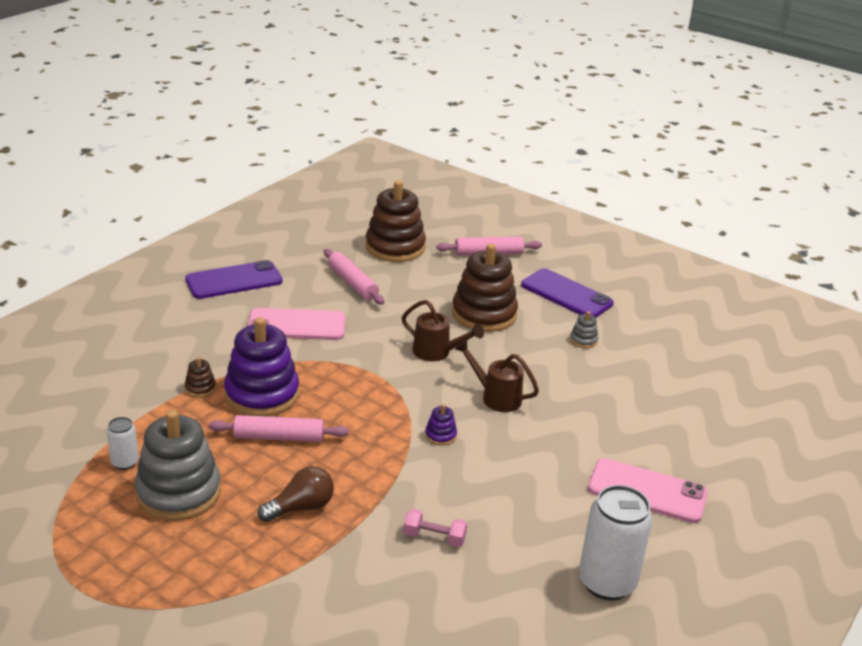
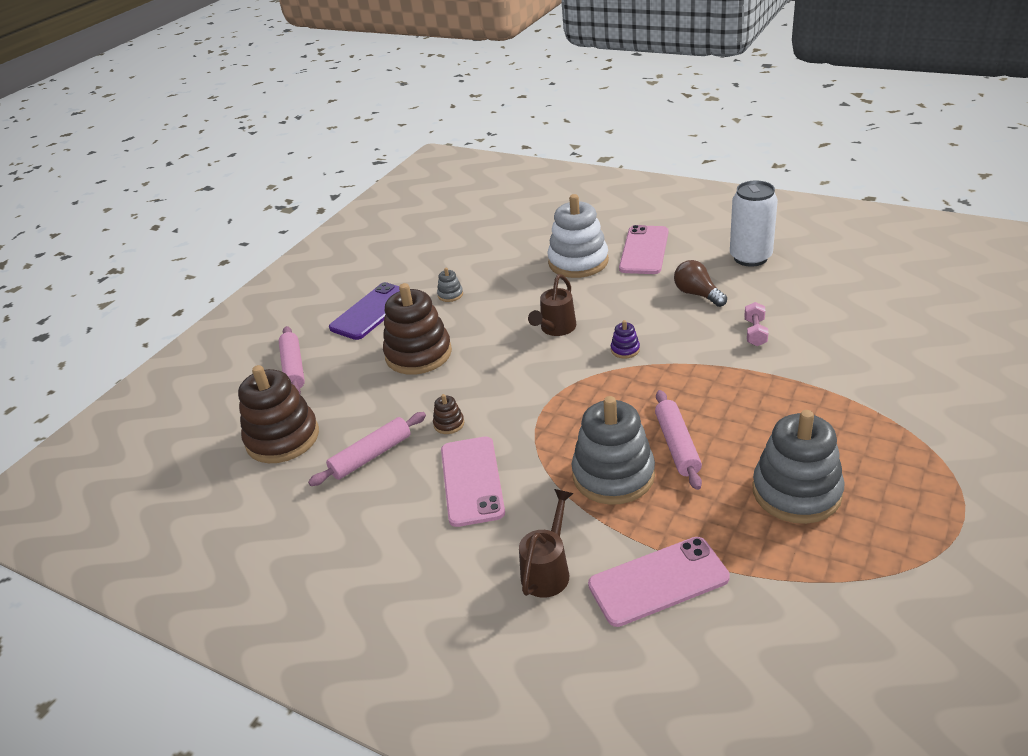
camera: 90 degrees left, 5 degrees up
(124, 462) = (778, 548): white can -> none
(136, 394) = (658, 581): none -> pink phone
(200, 388) = (622, 527): brown stacking toy -> brown stacking toy (449, 424)
(234, 280) = (379, 565): purple phone -> none
(262, 394) = (613, 475): purple stacking toy -> grey stacking toy
(301, 507) = (766, 408): brown light bulb -> brown light bulb (697, 294)
(436, 352) = (496, 372): brown watering can -> brown watering can (548, 570)
(631, 434) = (578, 262): none -> white stacking toy

